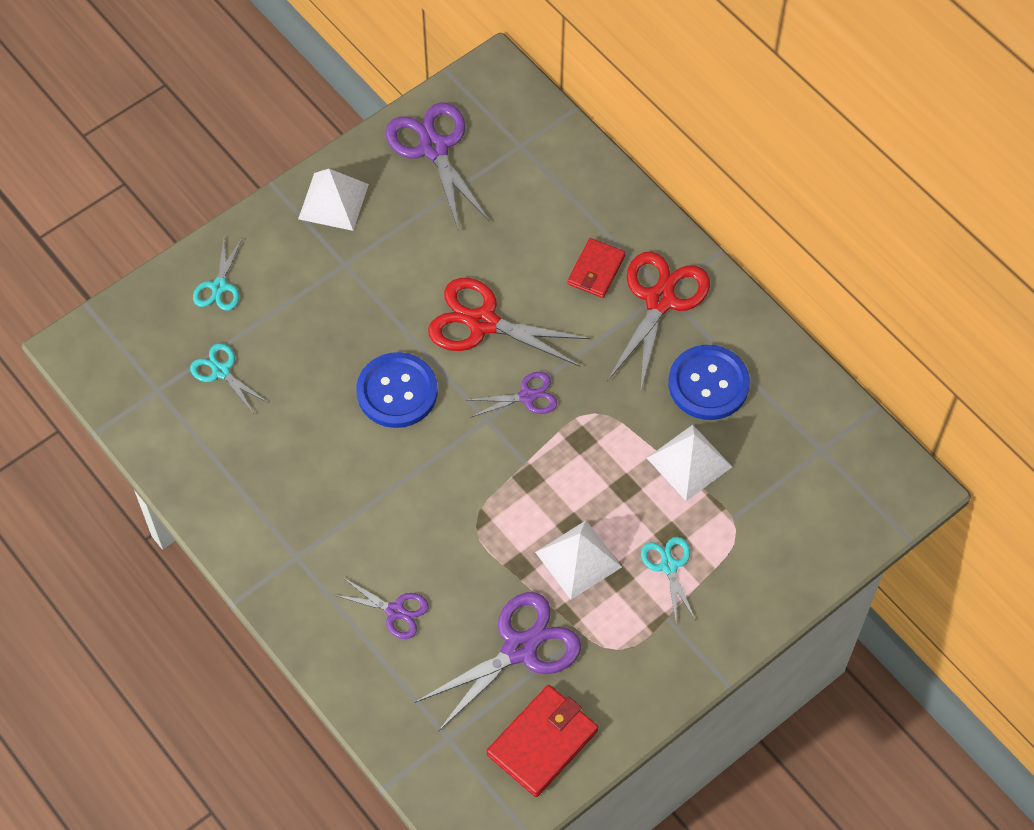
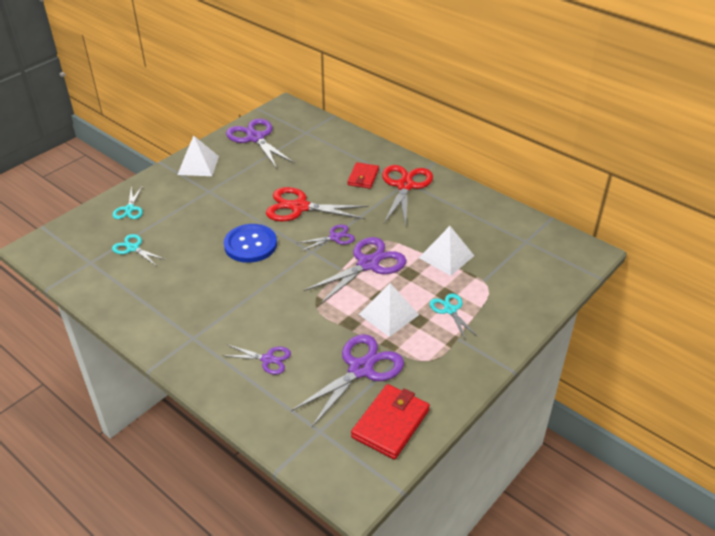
camera: 10 degrees left, 20 degrees down
(567, 458) = (368, 264): none -> purple scissors
(708, 384) = (446, 219): blue button -> none

